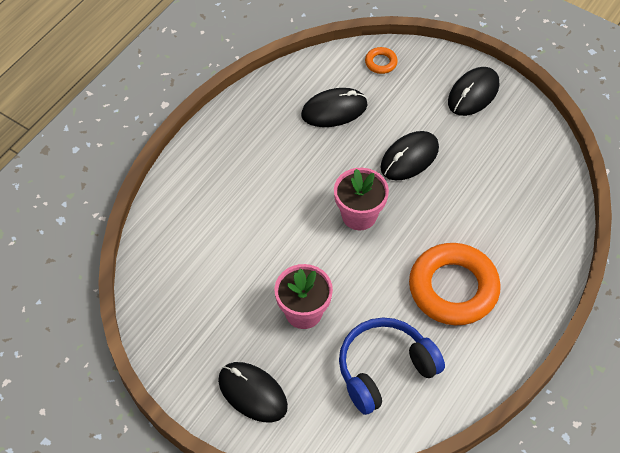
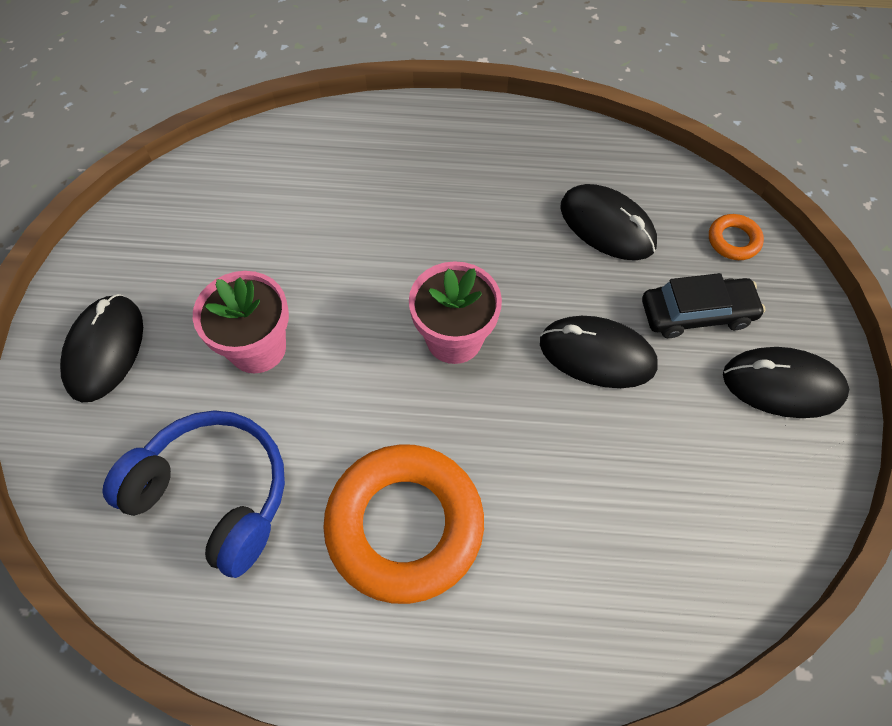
camera: 60 degrees right, 5 degrees up
(413, 103) = (697, 314): none -> black car

